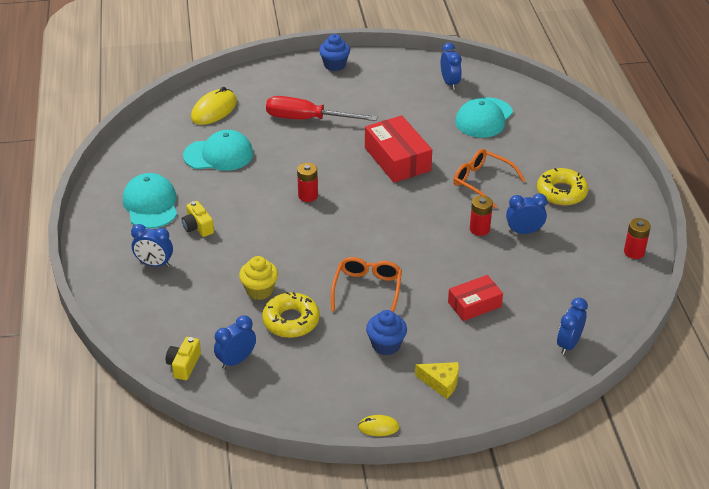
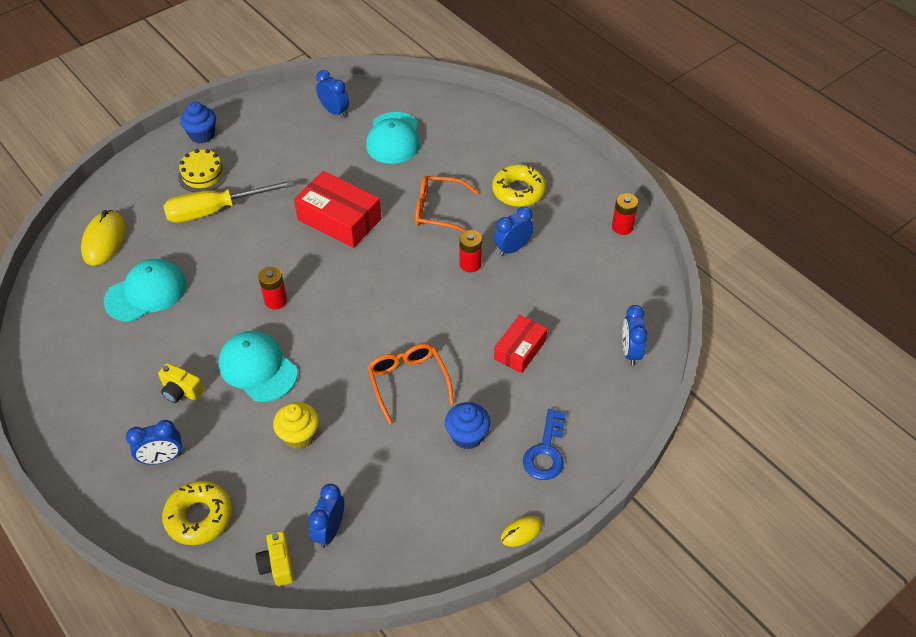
camera: 30 degrees left, 10 degrees up
(150, 204) = (108, 387): turquoise cap -> turquoise cap (257, 368)
(291, 321) = (355, 455): yellow donut -> yellow donut (199, 517)
(307, 119) = (215, 210): red screwdriver -> yellow screwdriver
(315, 92) = (202, 175): none -> yellow cake
(441, 383) = (546, 451): yellow cheese -> blue key

